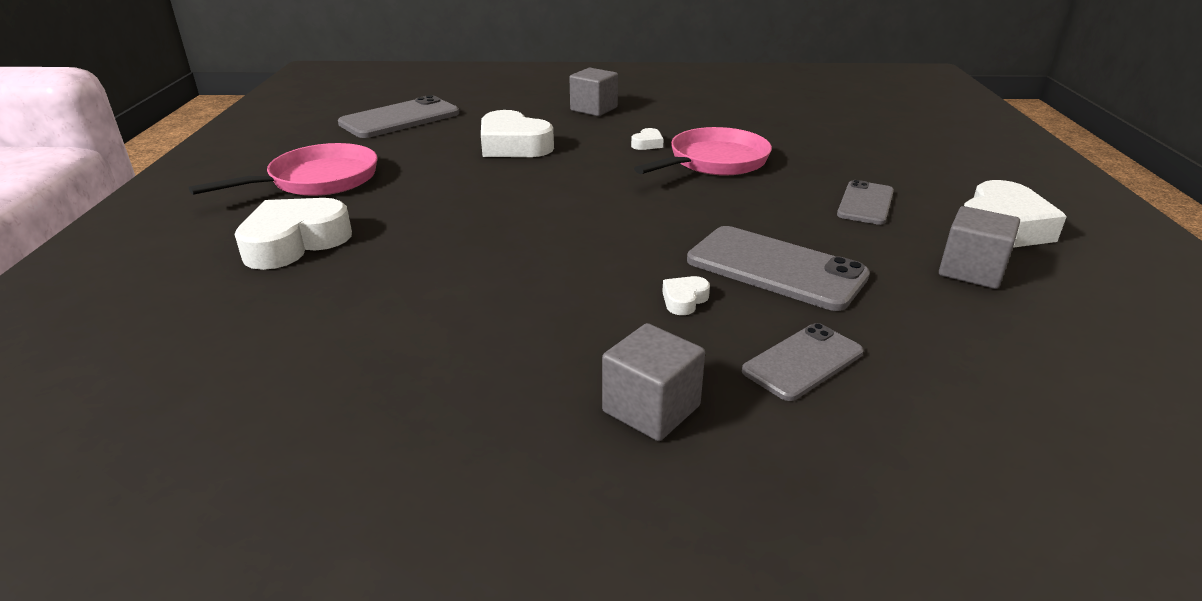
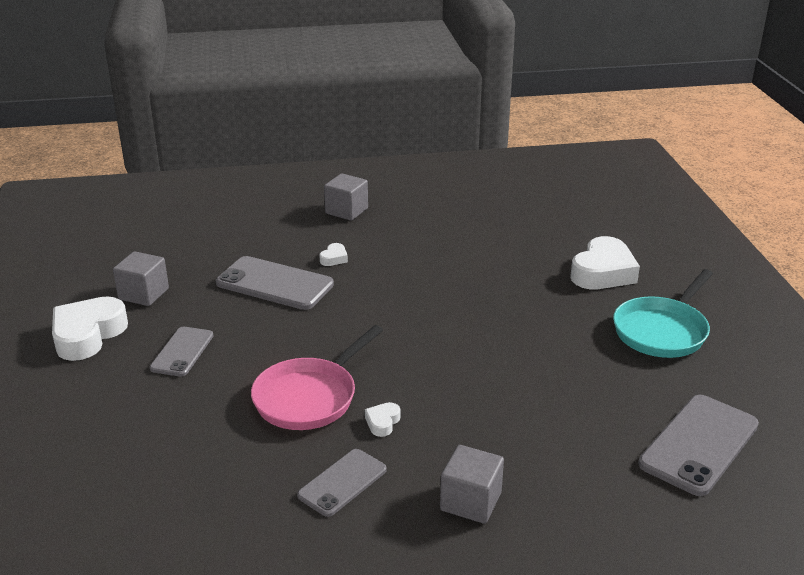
camera: 170 degrees right, 0 degrees up
(318, 180) = (662, 331): pink pan -> turquoise pan
(513, 145) = (526, 403): white heart -> none
(803, 362) = (273, 234): grey phone -> grey phone (342, 482)

